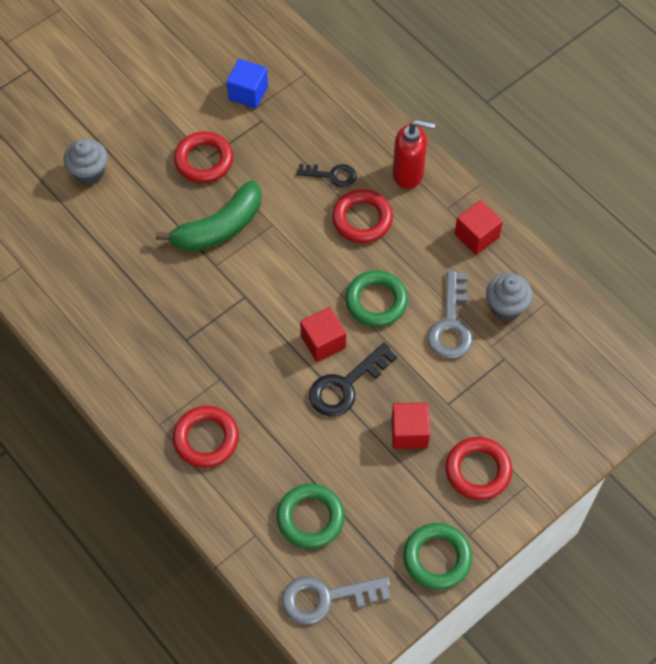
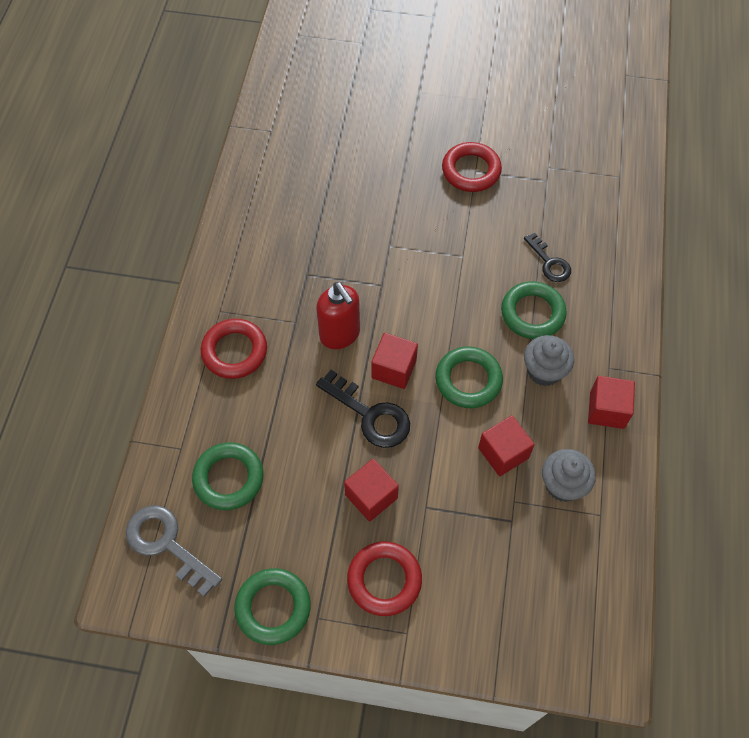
camera: 50 degrees right, 0 degrees up
(89, 172) = (386, 111): grey cupcake -> grey cupcake (544, 371)
(219, 227) = (424, 223): green banana -> none
(248, 93) = (560, 154): blue cube -> none
(345, 385) = (370, 415): black key -> black key turned 150 degrees counterclockwise
(362, 219) = (532, 313): red ring -> green ring
(408, 174) = (609, 315): red soap dispenser -> red soap dispenser (340, 335)
(451, 324) = (503, 453): grey key -> red cube

